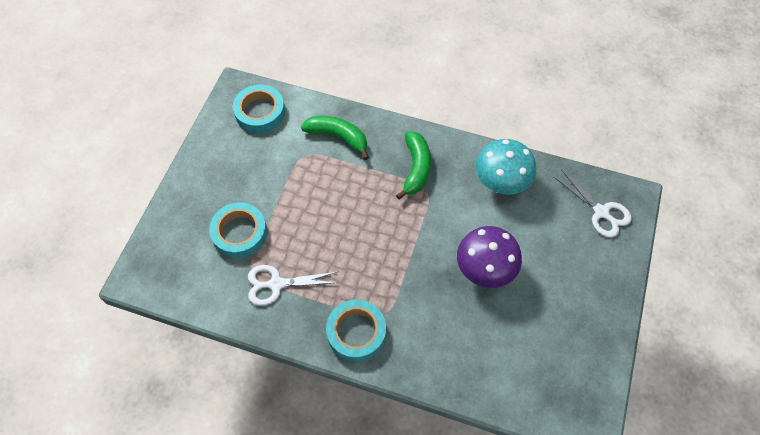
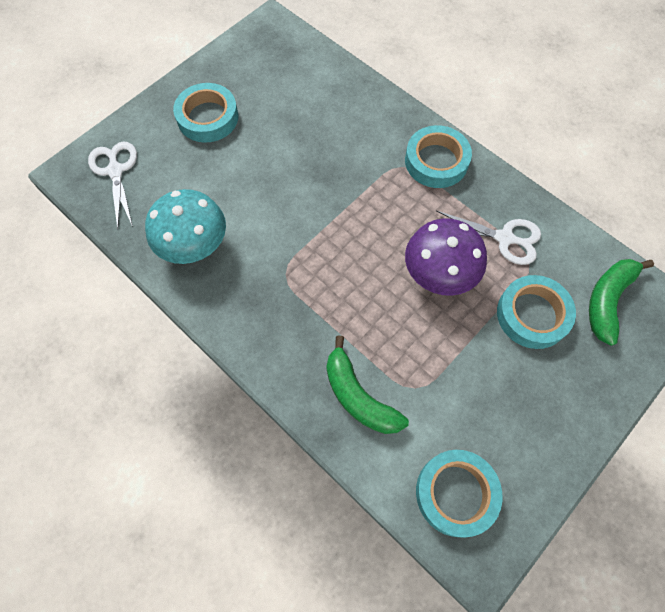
camera: 155 degrees left, 5 degrees up
(416, 168) = (281, 307): green banana -> green banana (608, 301)
(485, 269) = (276, 166): purple mushroom -> purple mushroom (438, 275)
(569, 289) = (208, 117): none -> turquoise tape

